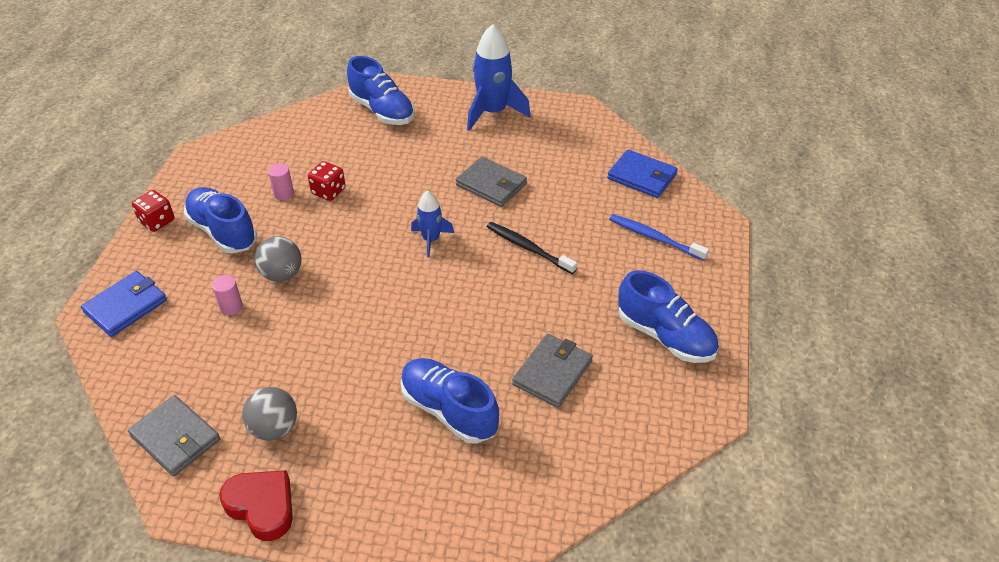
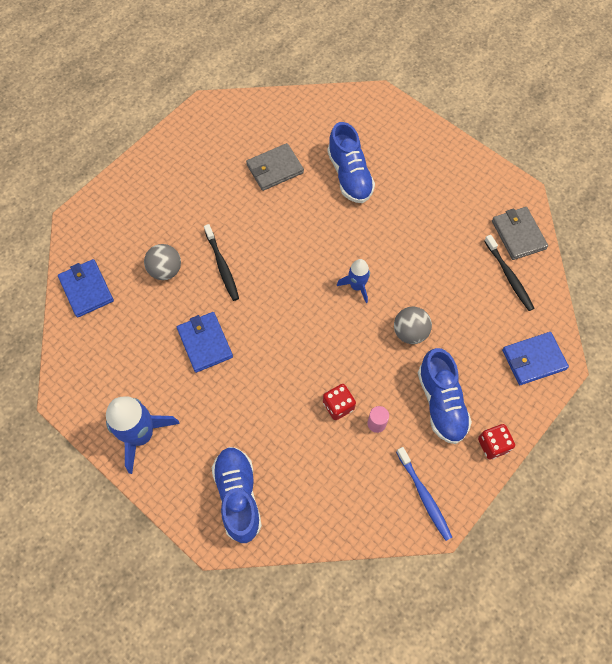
camera: 150 degrees left, 20 degrees up
(176, 379) = (509, 276): none -> black toothbrush
(231, 307) = (456, 320): pink cylinder -> none
(262, 507) = (479, 171): red heart -> none
(274, 428) = (457, 213): grey ball -> grey ball (165, 270)
(431, 240) = (285, 310): blue rocket -> blue rocket (357, 286)
(491, 184) = (205, 343): grey wallet -> blue wallet
(654, 237) = (130, 230): blue toothbrush -> blue toothbrush (424, 496)
(665, 336) = (190, 159): blue shoe -> none

